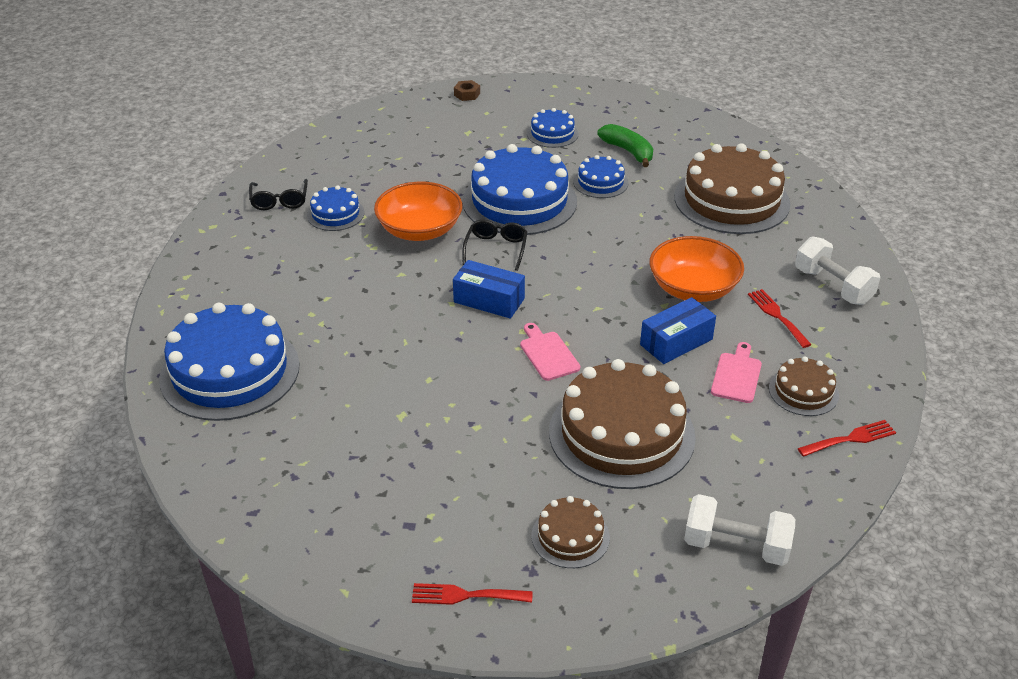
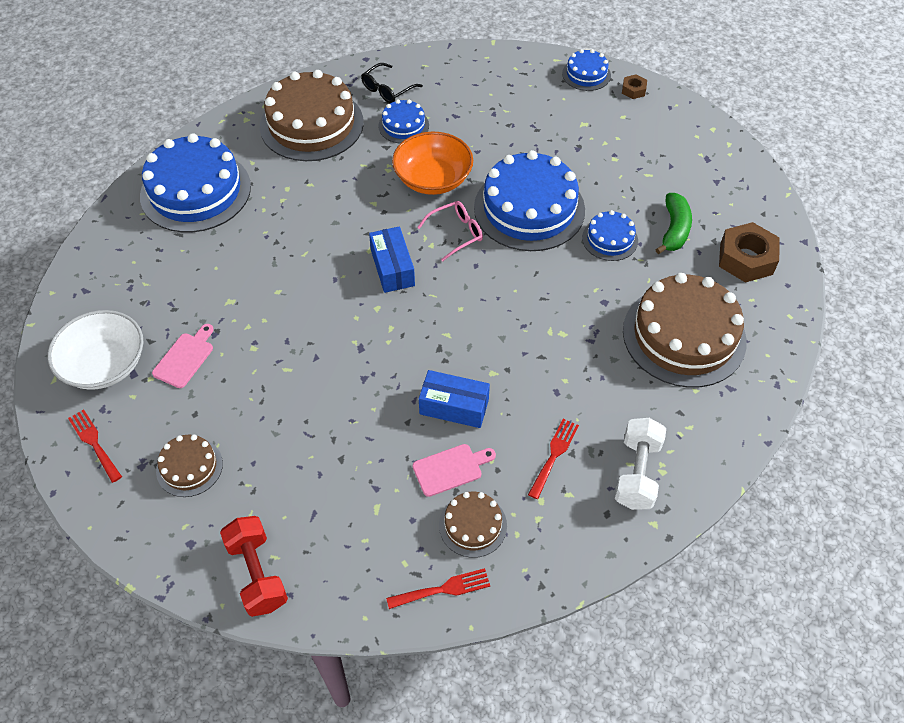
camera: 50 degrees right, 15 degrees up
(373, 541) = (105, 364): none -> white bowl
(496, 249) = (456, 233): black glasses -> pink glasses
(548, 354) = (365, 338): pink cutting board -> pink cutting board (185, 358)
(552, 133) = (642, 170): blue cake -> blue cake (586, 74)
(621, 434) = (317, 434): brown cake -> brown cake (311, 124)
(693, 138) = (746, 259): none -> brown nut
(693, 288) = (532, 379): orange bowl -> none
(736, 546) = (257, 573): white dumbbell -> red dumbbell
(850, 439) = (443, 589): red fork -> red fork turned 45 degrees counterclockwise

